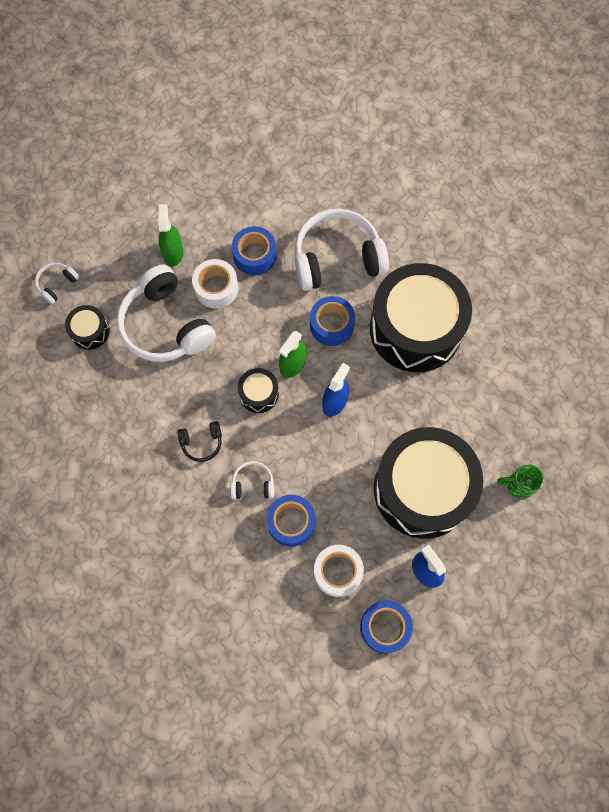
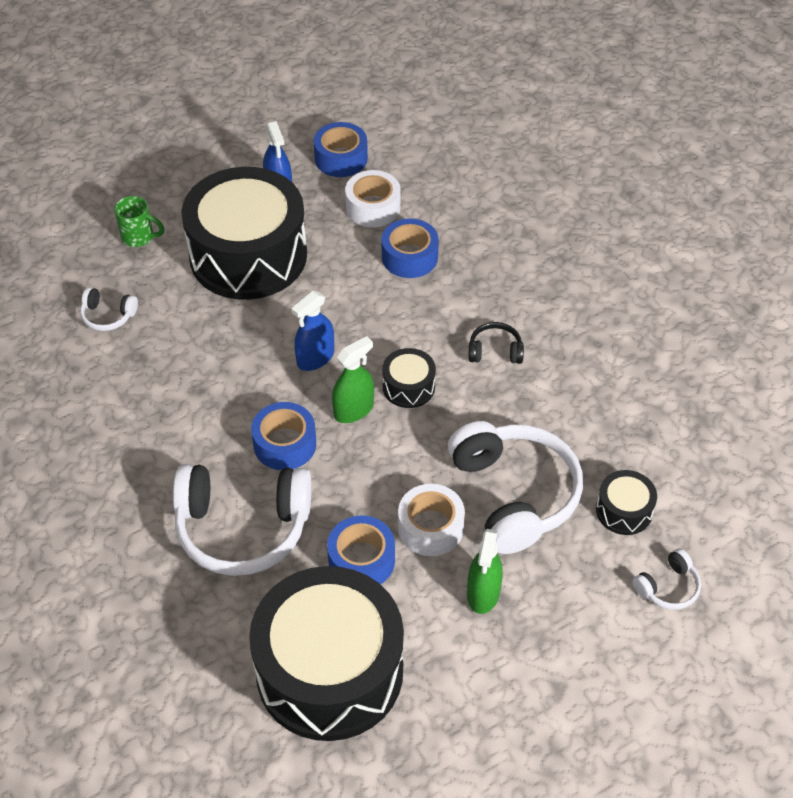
camera: 165 degrees left, 20 degrees down
(252, 484) = (443, 299): white headphones -> white headphones (108, 316)
(415, 328) = (175, 415): black drum -> black drum (329, 671)

